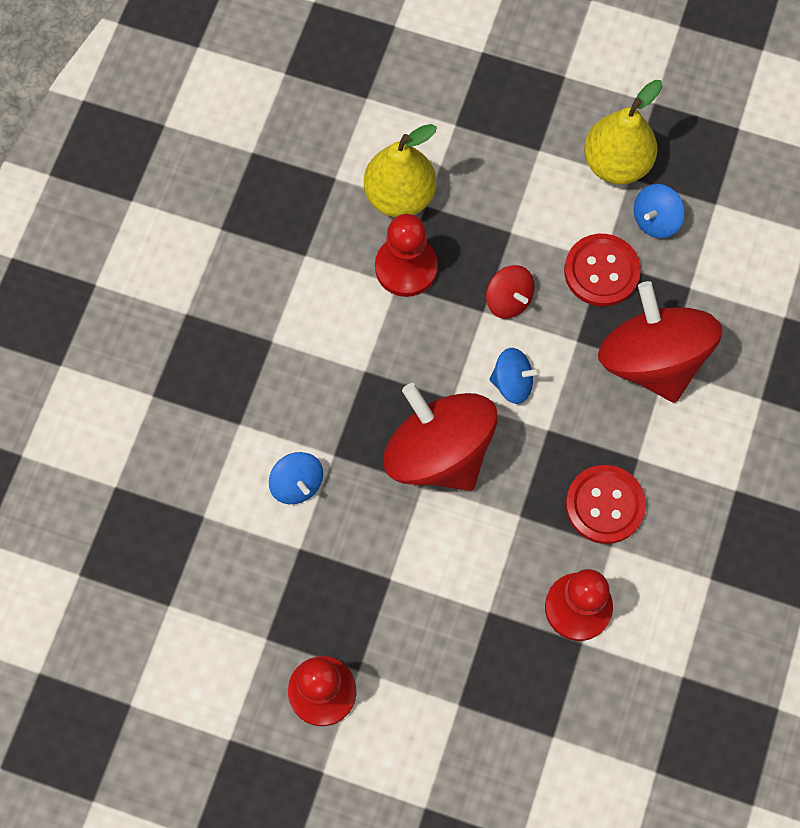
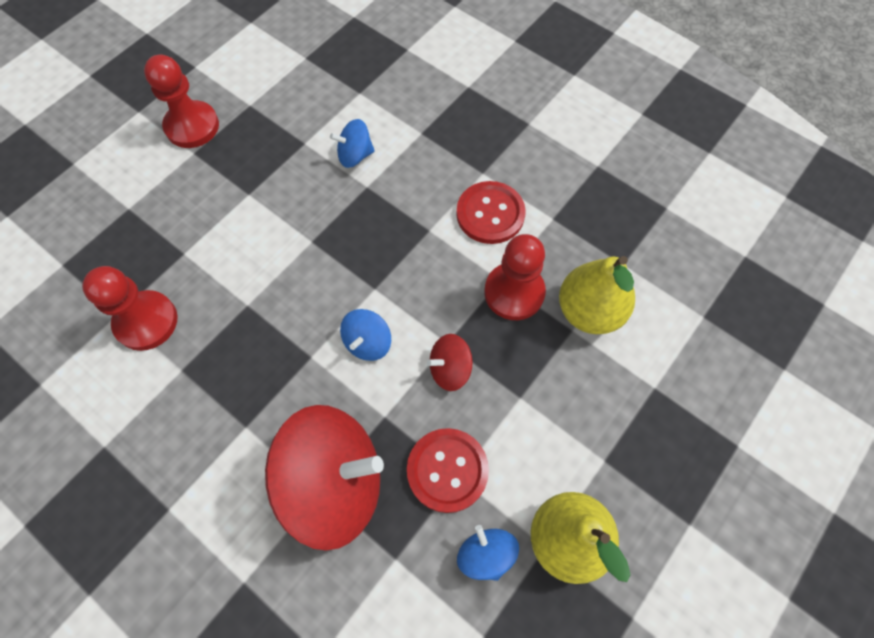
camera: 110 degrees right, 5 degrees down
(439, 452) = (332, 261): red spinning top -> none
(605, 505) = (219, 379): red button -> red button (490, 214)

